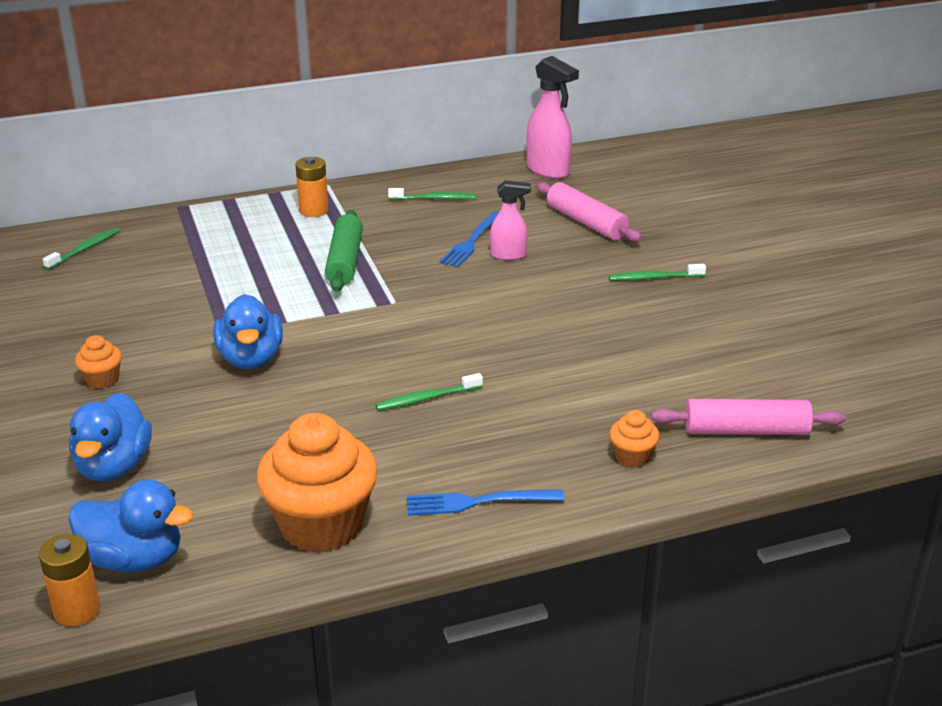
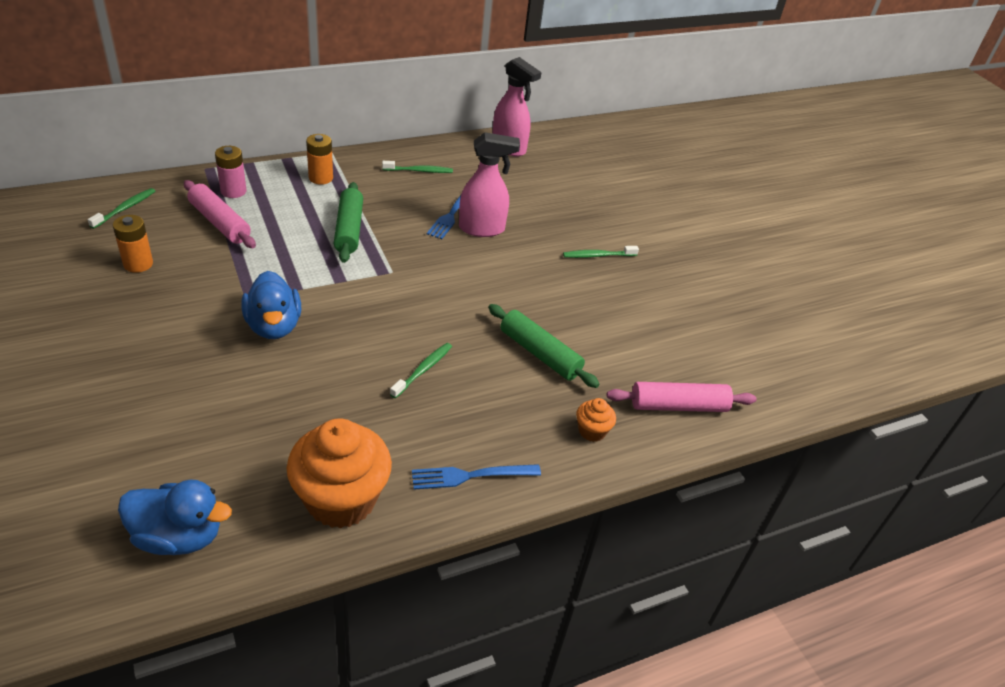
camera: 10 degrees left, 10 degrees up
(77, 610) = (128, 592): orange battery -> orange battery (138, 264)
(102, 379) = (144, 345): orange cupcake -> none
(114, 466) = (157, 437): blue duck -> none
(210, 228) = (233, 191): none -> pink battery
(426, 398) = (423, 370): green toothbrush -> green toothbrush turned 150 degrees clockwise
(508, 255) = (482, 229): pink spray bottle -> pink spray bottle, size x1.62
(572, 380) = (539, 354): none -> green rolling pin
(586, 222) = (542, 199): pink rolling pin -> pink rolling pin (220, 222)

